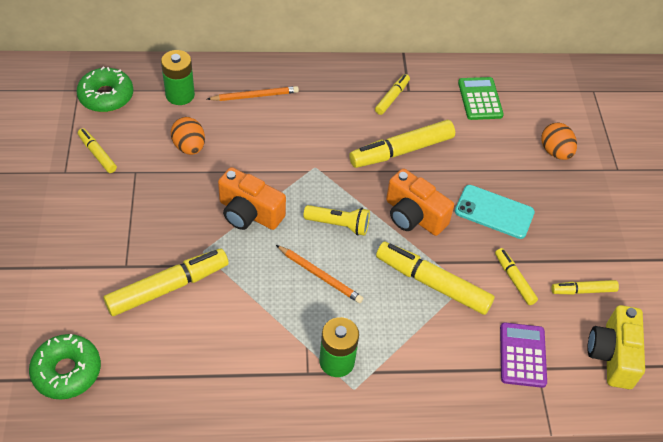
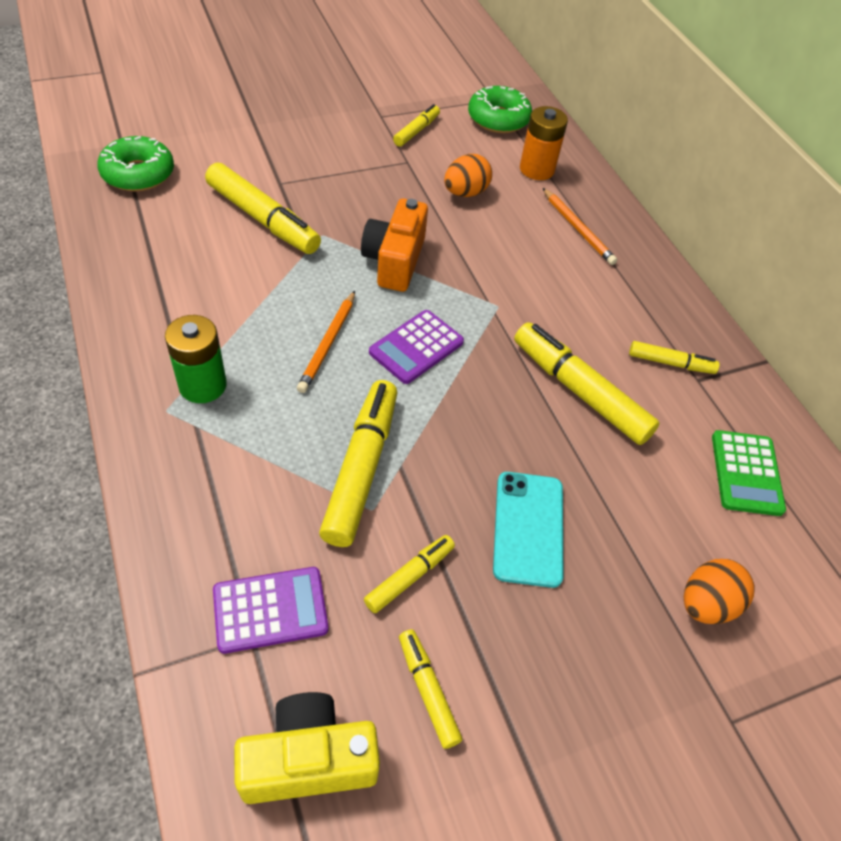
camera: 70 degrees right, 0 degrees up
(180, 95) = (537, 169): green battery -> orange battery
(339, 225) = (416, 347): yellow flashlight -> purple calculator
(413, 216) = (470, 425): orange camera -> none
(480, 99) = (746, 473): green calculator -> green calculator turned 120 degrees clockwise

